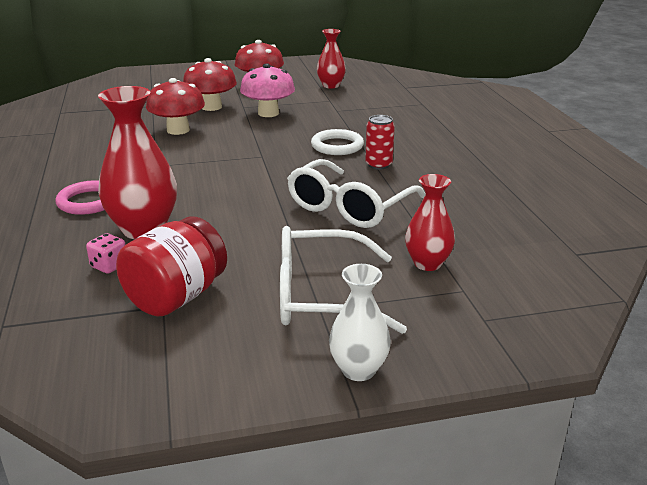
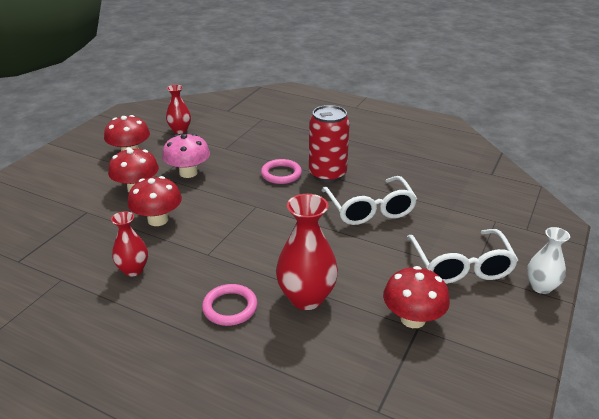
camera: 50 degrees left, 5 degrees up
(109, 266) = (343, 332): pink dice -> none
(176, 297) = (413, 319): red jar -> red mushroom
(320, 296) = (461, 266): white glasses -> white glasses turned 45 degrees counterclockwise
(337, 146) = (281, 174): white ring -> pink ring
(378, 165) = (327, 174): red can -> red can, size x1.91
(427, 263) = (460, 217): red vase -> red vase (133, 270)

